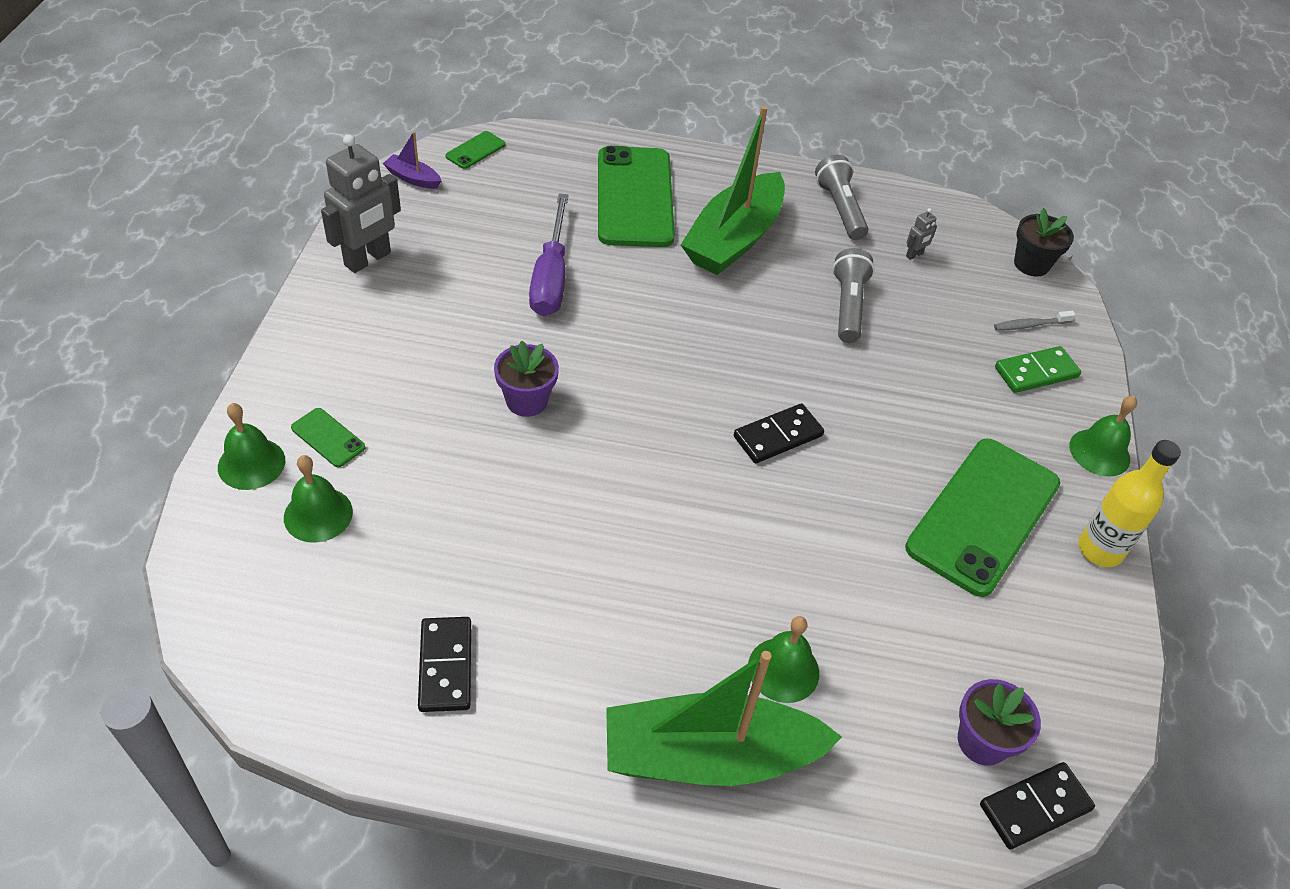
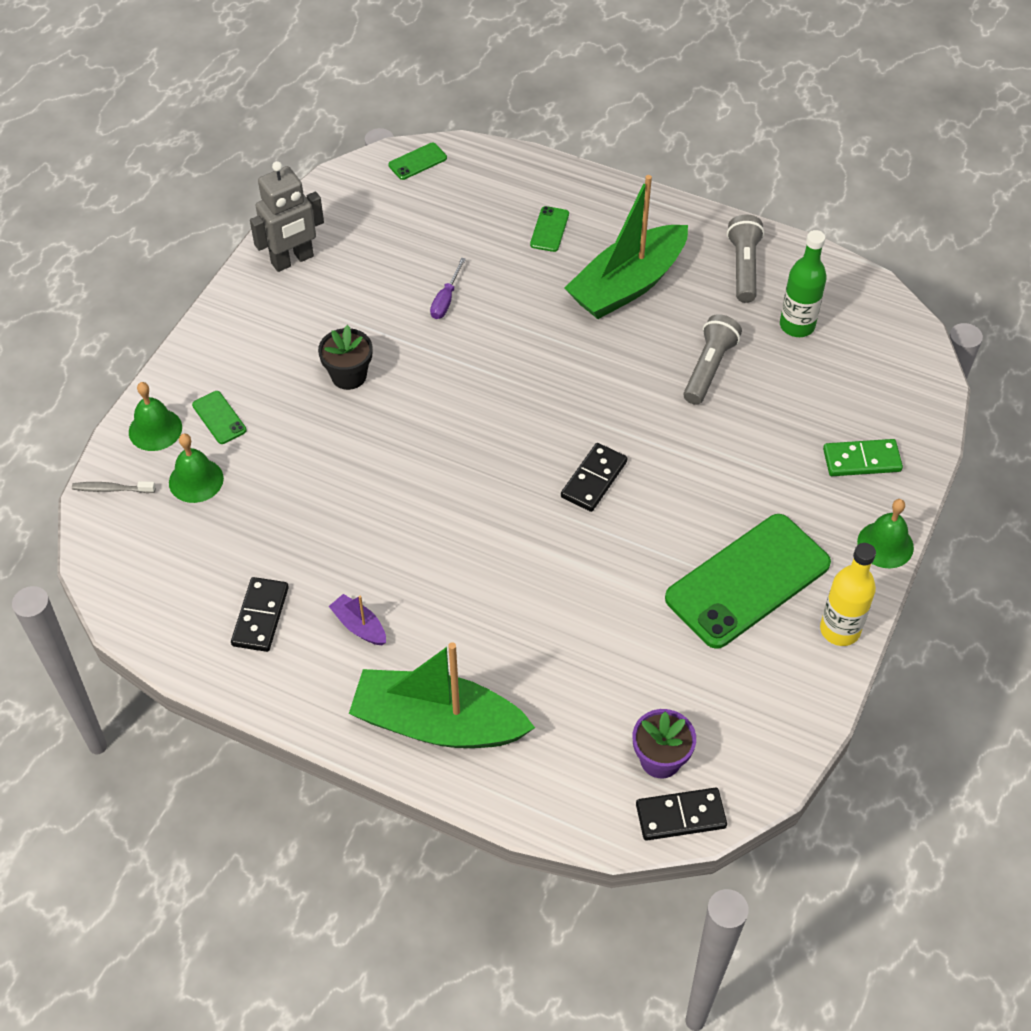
camera: 20 degrees right, 5 degrees up
(413, 178) = (353, 184): purple boat -> purple boat (359, 626)
(526, 401) = (388, 412): purple flower pot -> none
(551, 277) = (446, 299): purple screwdriver -> purple screwdriver, size x0.52
(635, 197) = (549, 229): green phone -> green phone, size x0.41
(778, 436) = (593, 479): black domino -> black domino turned 45 degrees counterclockwise
(783, 669) = (521, 672): green bell -> none
(914, 255) = (797, 325): grey robot -> green bottle
(1030, 325) = (879, 413): grey toothbrush -> grey toothbrush (111, 489)
(1031, 264) = (911, 352): black flower pot -> black flower pot (349, 376)

